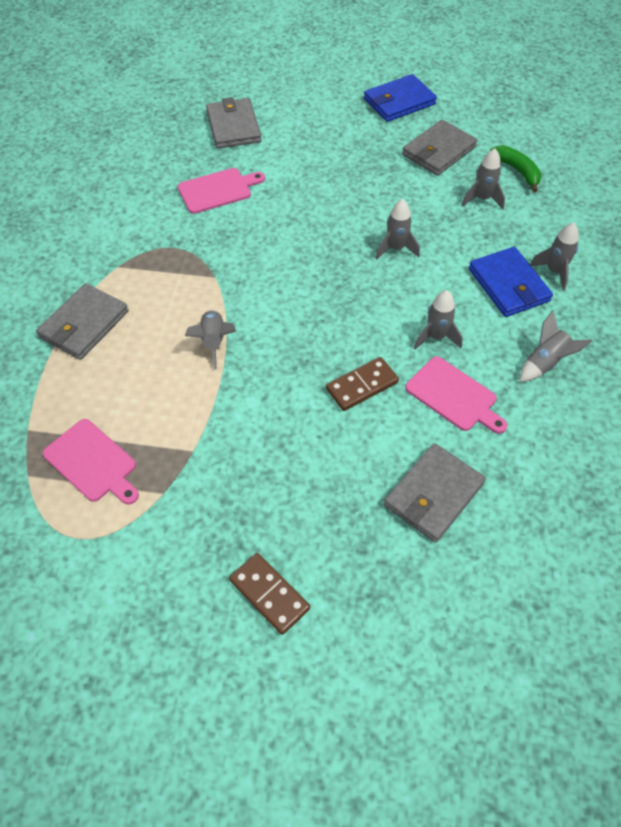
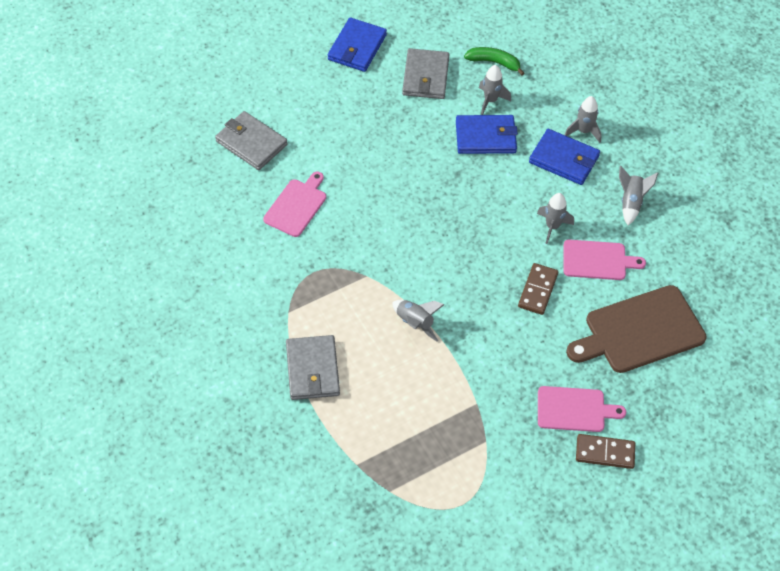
camera: 40 degrees left, 0 degrees up
(92, 462) = (422, 454): pink cutting board -> pink cutting board (574, 409)
(396, 249) = (468, 176): grey rocket -> none
(433, 494) = (640, 331): grey wallet -> brown cutting board
(446, 225) = (485, 137): none -> blue wallet

